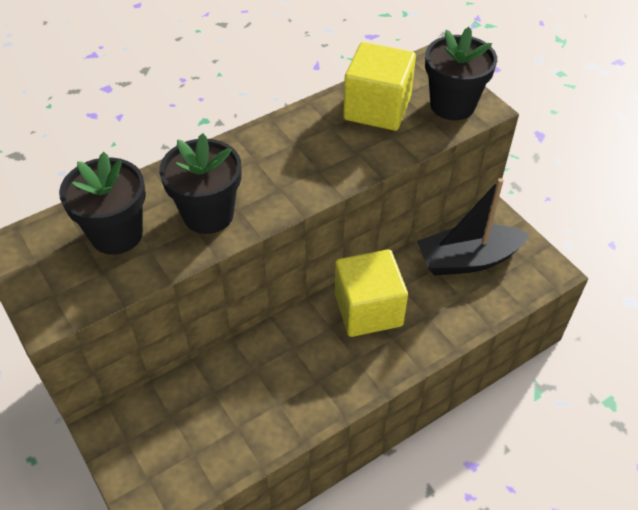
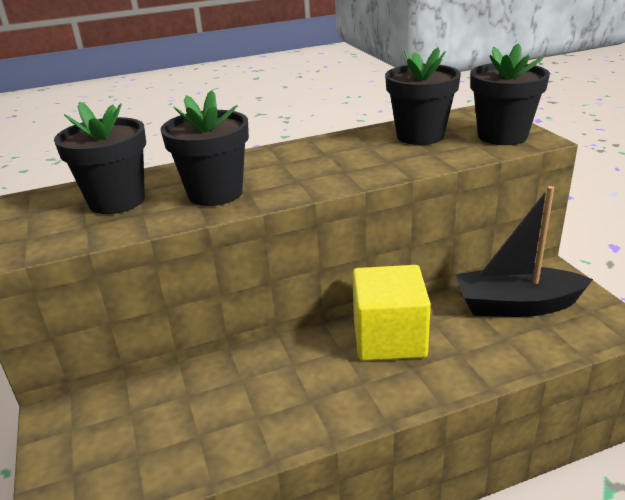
camera: 15 degrees right, 20 degrees down
(377, 108) = (420, 136): yellow cube -> black flower pot

